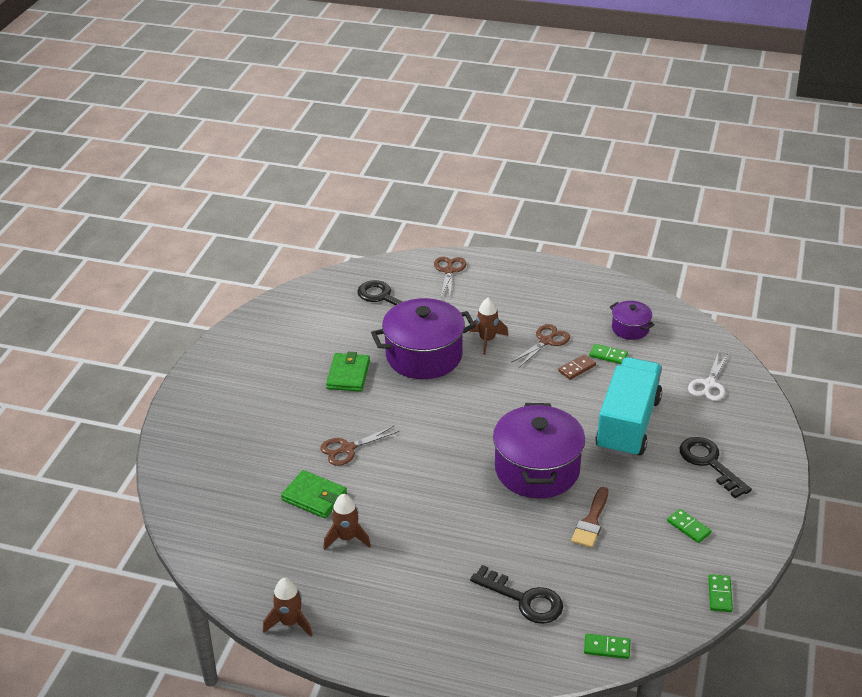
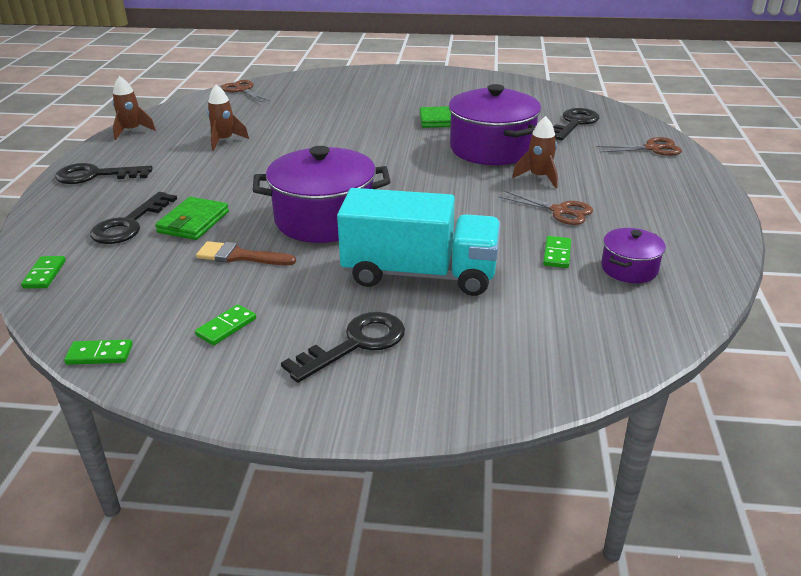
camera: 80 degrees right, 5 degrees down
(314, 497) = (275, 124): green wallet -> green wallet (193, 222)
(347, 449) = (340, 130): brown scissors -> brown scissors (242, 90)
(409, 640) = (95, 175): none -> black key
(577, 368) = (517, 233): brown domino -> none
(709, 384) = (537, 342): white scissors -> none

